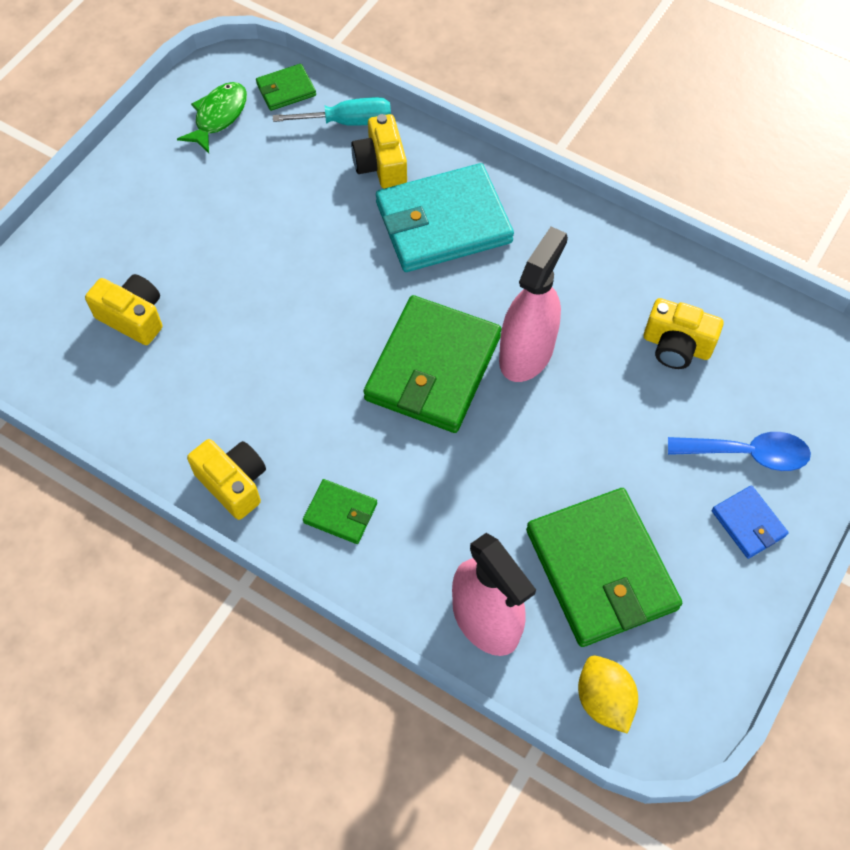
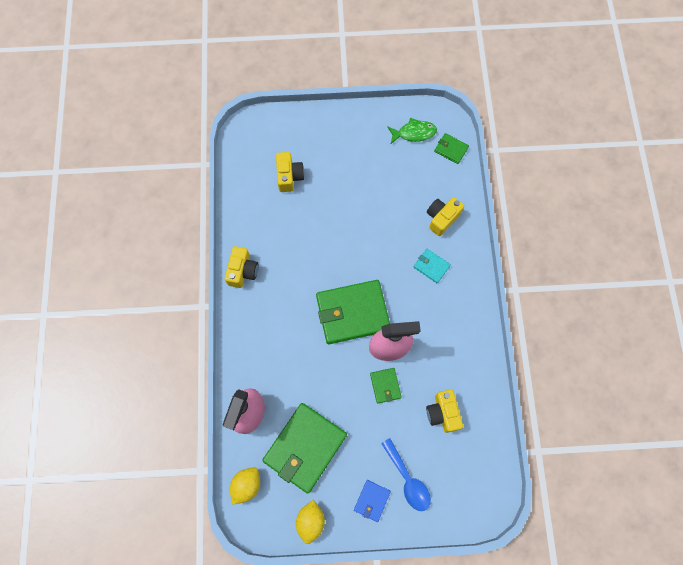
camera: 55 degrees right, 10 degrees up
(340, 513) = (258, 322): green wallet -> green wallet (385, 385)
(348, 122) = (454, 188): turquoise screwdriver -> none
(443, 222) = (431, 266): turquoise wallet -> turquoise wallet, size x0.46
(726, 634) = (311, 521): none -> yellow lemon

